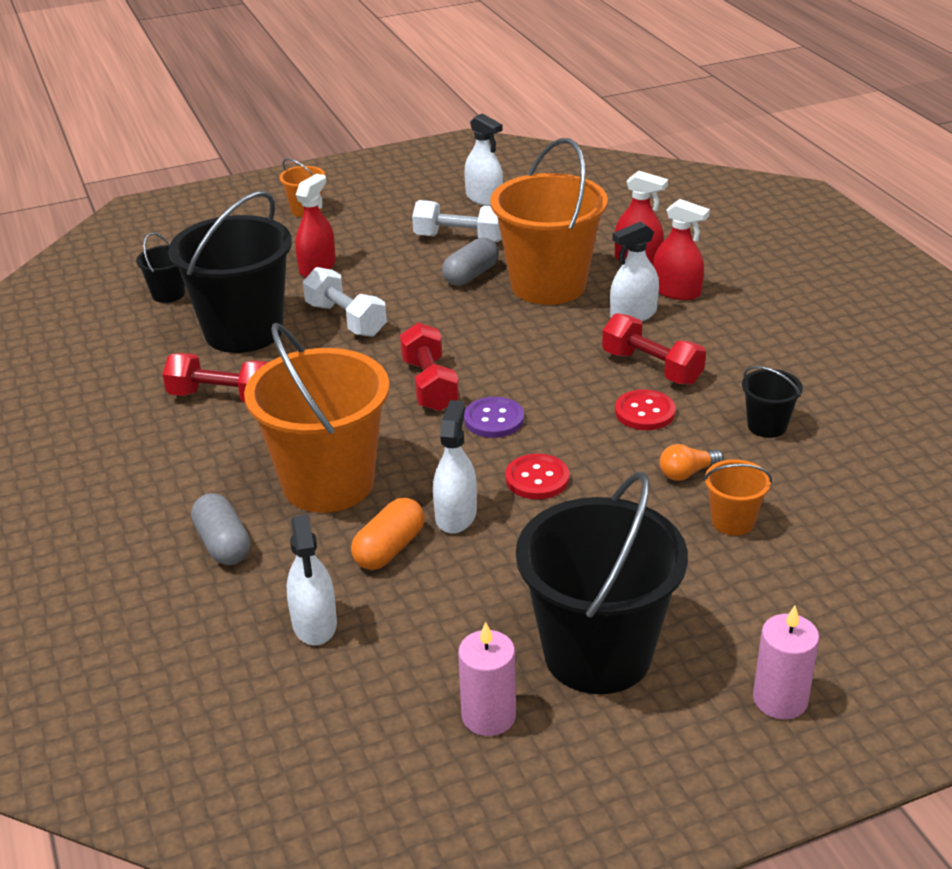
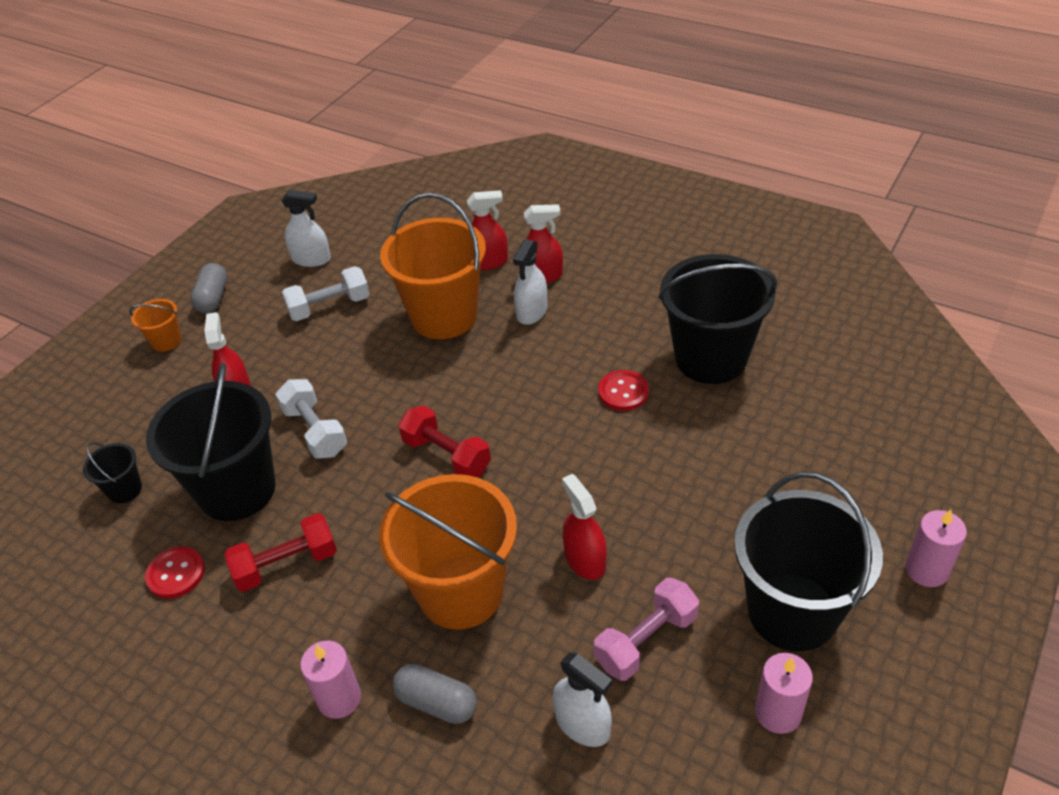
camera: 35 degrees left, 10 degrees up
(159, 501) = (339, 698): none -> pink candle
(346, 319) = (315, 431): white dumbbell -> white dumbbell turned 45 degrees clockwise
(389, 549) = (568, 620): orange capsule -> none
(437, 599) = (646, 640): none -> pink dumbbell
(456, 515) = (585, 560): white spray bottle -> red spray bottle
(471, 275) = (374, 337): grey capsule -> grey capsule (213, 298)
(494, 419) = (526, 459): purple button -> none
(537, 479) = (608, 492): red button -> red button (176, 574)
(652, 367) = (590, 351): red dumbbell -> none
(687, 473) = (700, 427): orange light bulb -> none
(733, 521) = (766, 449): orange bucket -> none
(767, 426) = (710, 358): black bucket -> black bucket, size x2.27

